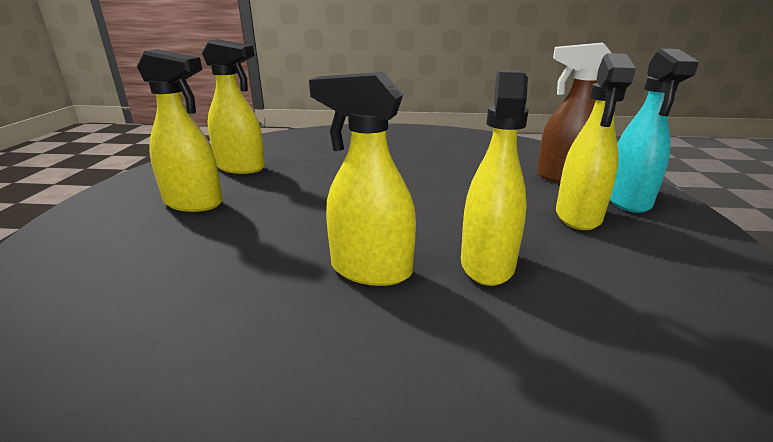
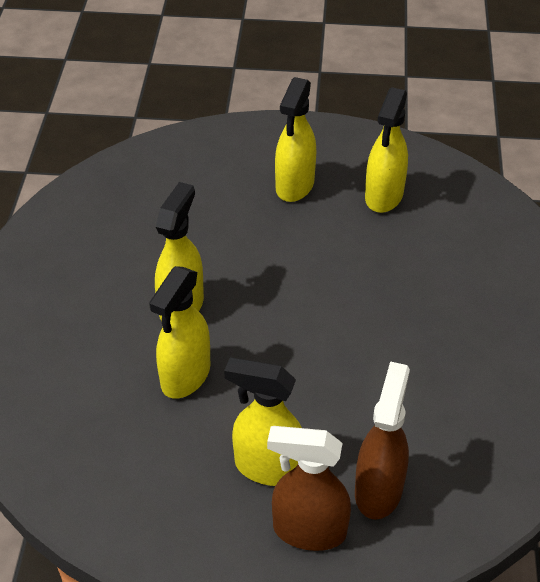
camera: 90 degrees right, 20 degrees up
(487, 264) = (185, 376): yellow spray bottle -> yellow spray bottle turned 105 degrees clockwise
(627, 201) = (308, 530): turquoise spray bottle -> brown spray bottle

